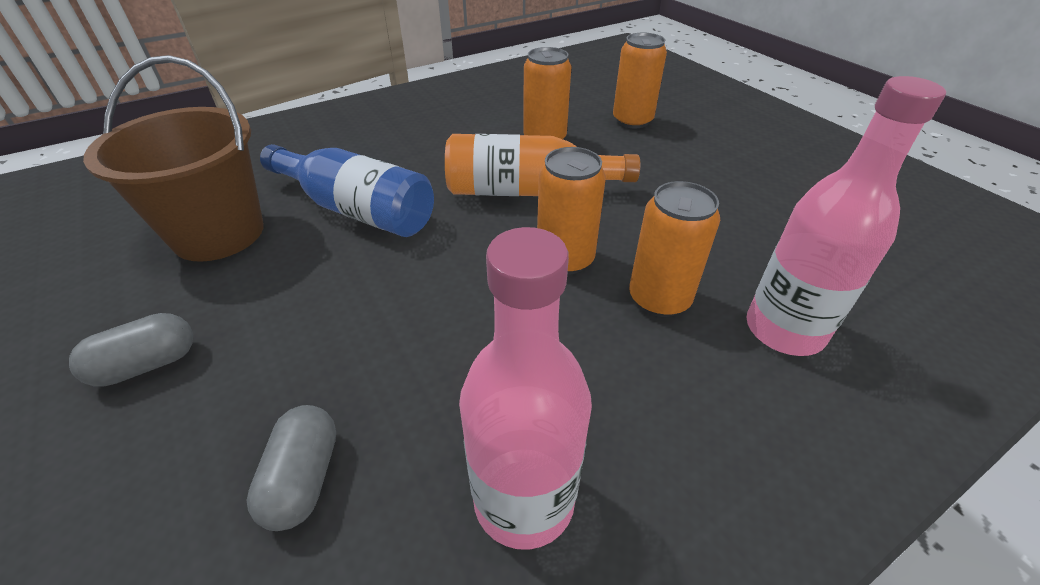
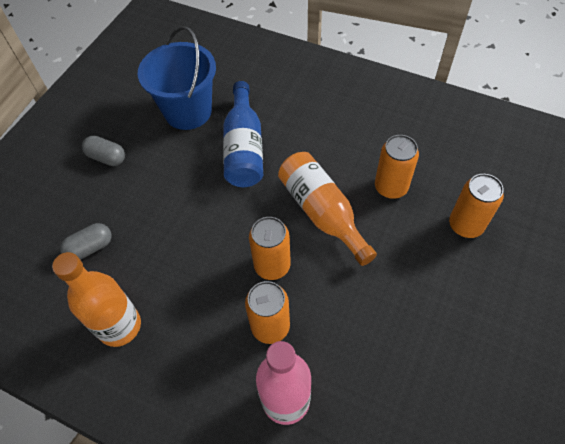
camera: 60 degrees right, 15 degrees up
(218, 233) = (188, 111): brown bucket -> blue bucket
(524, 500) = (119, 326): pink bottle -> orange bottle

